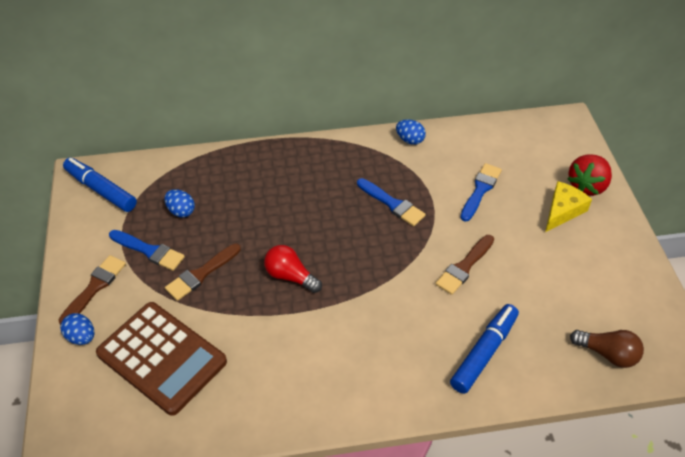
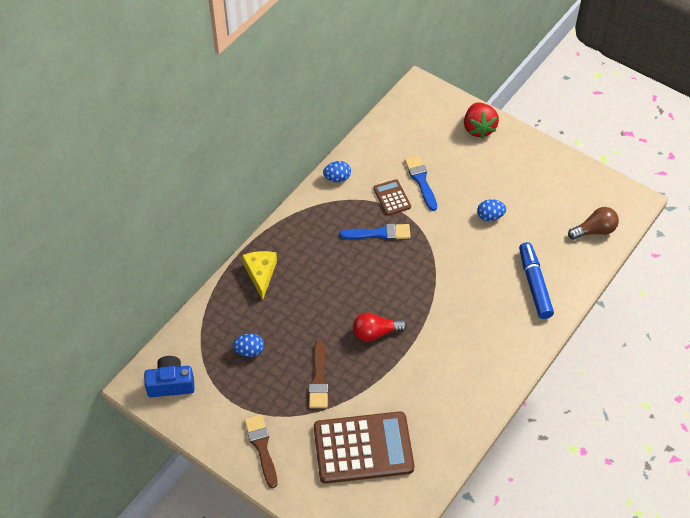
camera: 45 degrees left, 5 degrees up
(81, 337) = (297, 482): blue egg -> blue egg (490, 216)
(101, 190) = (171, 383): blue marker -> blue camera
(149, 251) = (264, 394): blue brush -> none
(438, 185) = (392, 198): none -> brown calculator
(464, 267) = (468, 241): brown brush -> none
(563, 210) = (482, 157): yellow cheese -> yellow cheese (260, 274)

